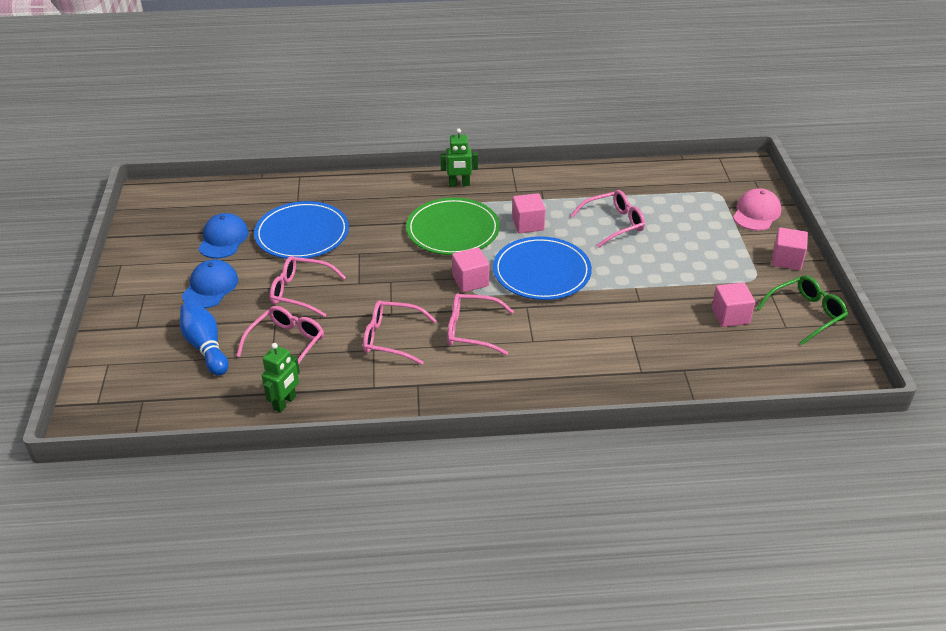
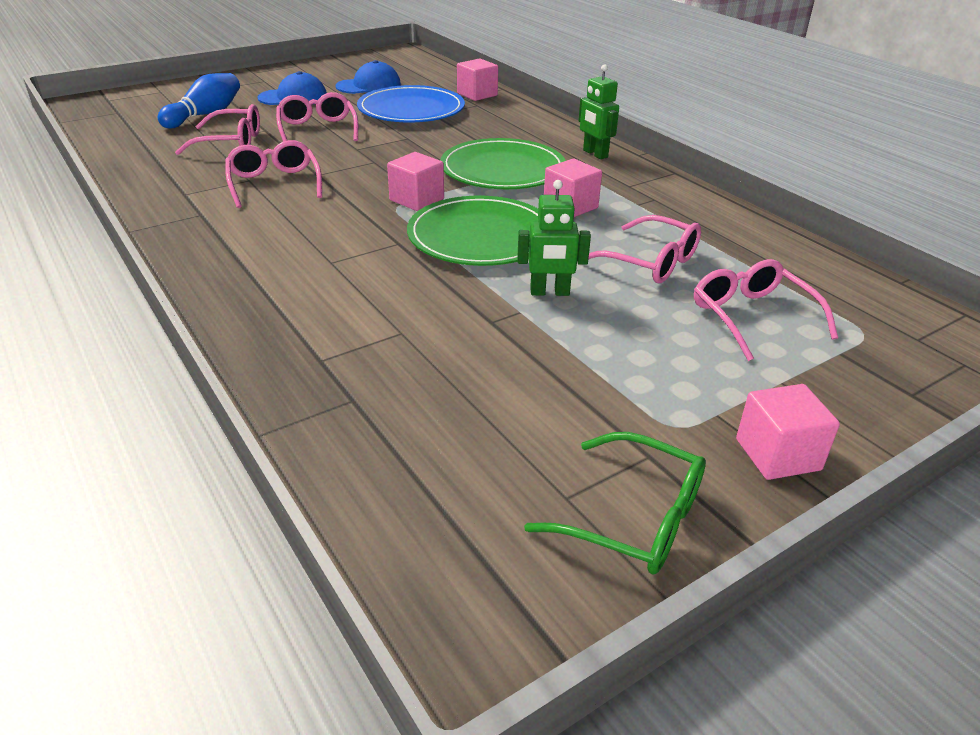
camera: 60 degrees right, 5 degrees down
(285, 403) = (138, 162): green robot -> green robot (549, 292)
(472, 330) = (322, 221): pink glasses -> pink glasses (752, 317)
(541, 272) = (481, 236): blue plate -> green plate
(730, 316) = (536, 419): pink cube -> pink cube (477, 94)
(756, 213) = (869, 387): pink cap -> none

